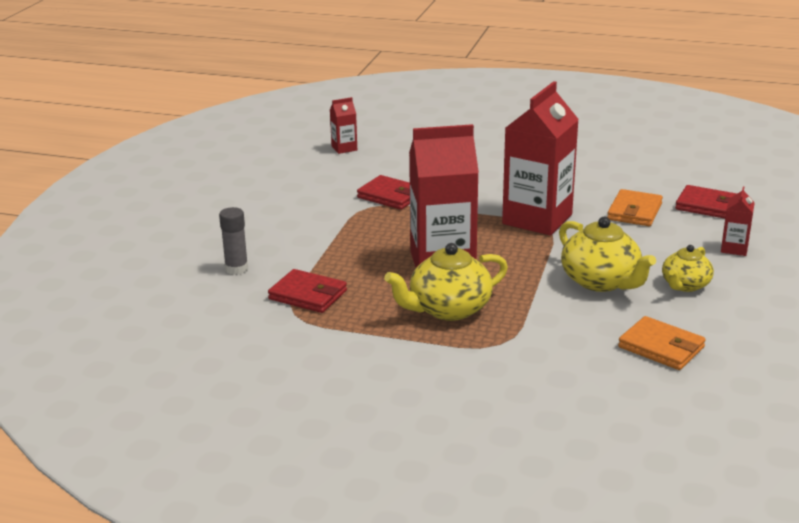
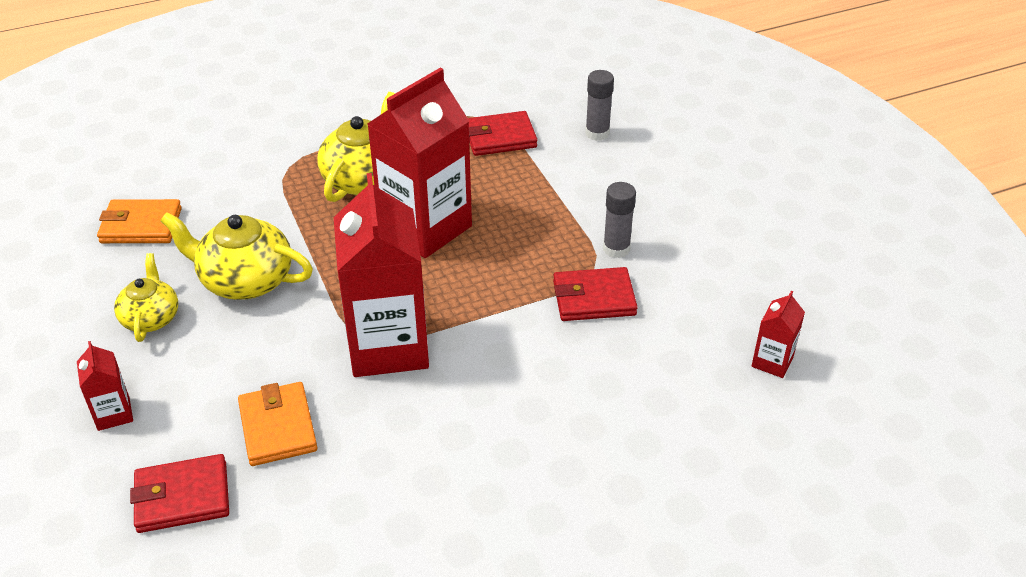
camera: 140 degrees right, 15 degrees up
(341, 209) = (616, 249): none -> grey glue stick

